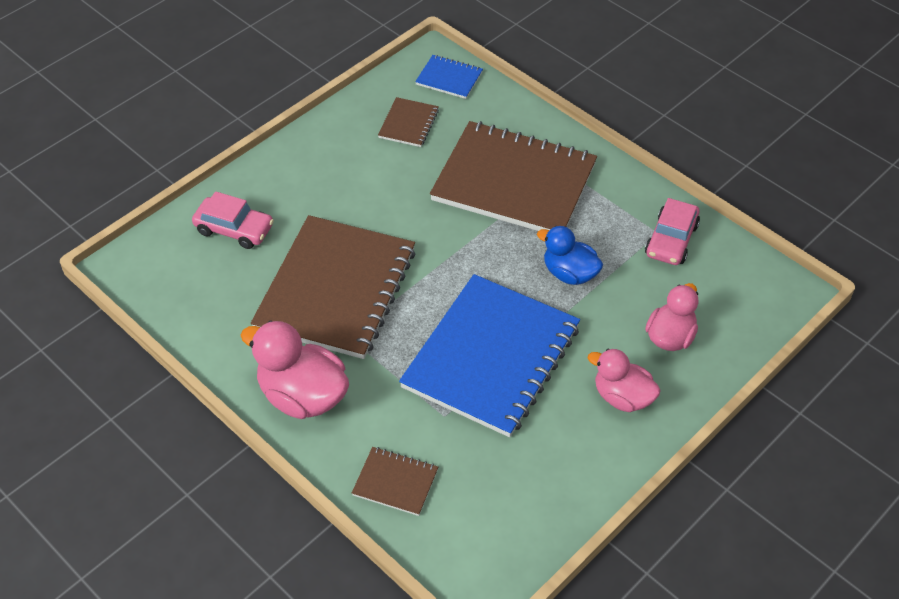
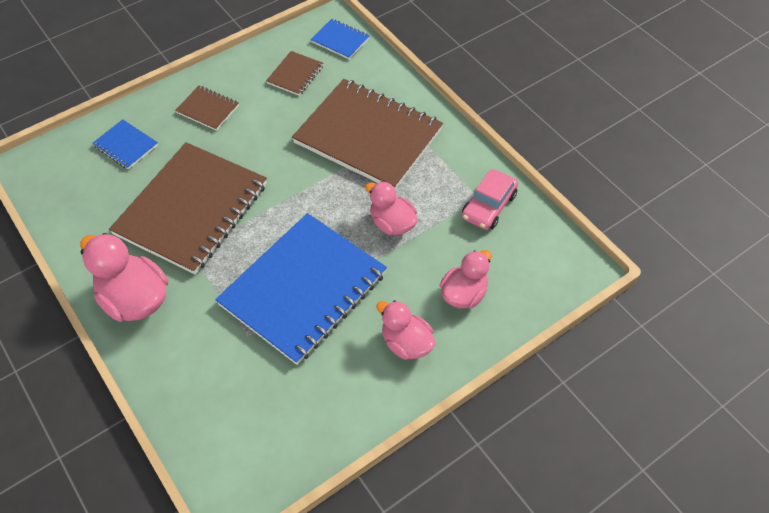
camera: 10 degrees right, 5 degrees up
(234, 229) = (126, 145): pink car -> blue notebook
(395, 482) = (188, 390): brown notebook -> brown notebook (208, 109)
(569, 273) = (392, 223): blue duck -> pink duck

